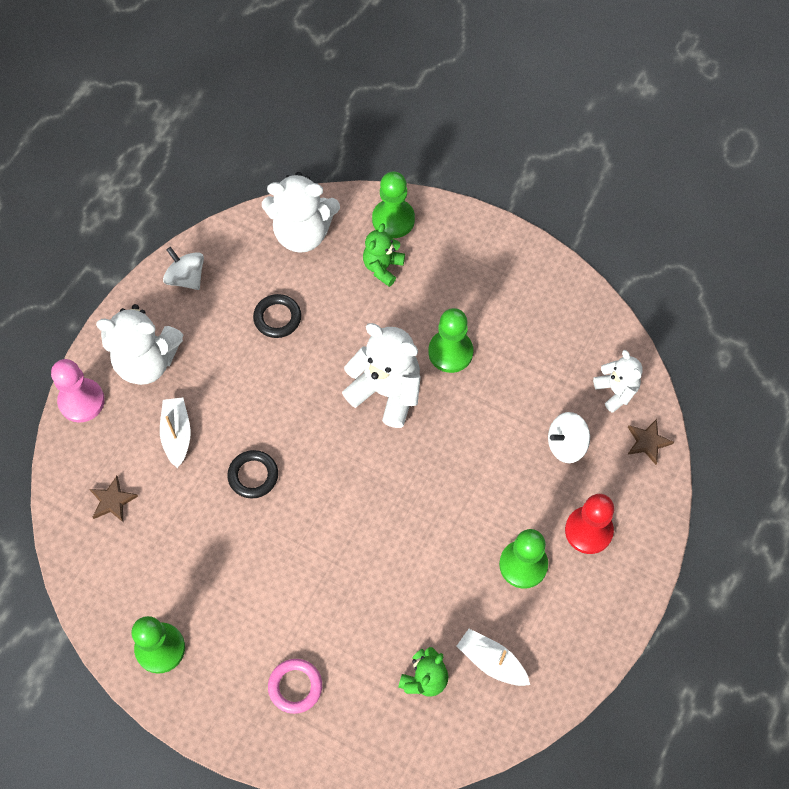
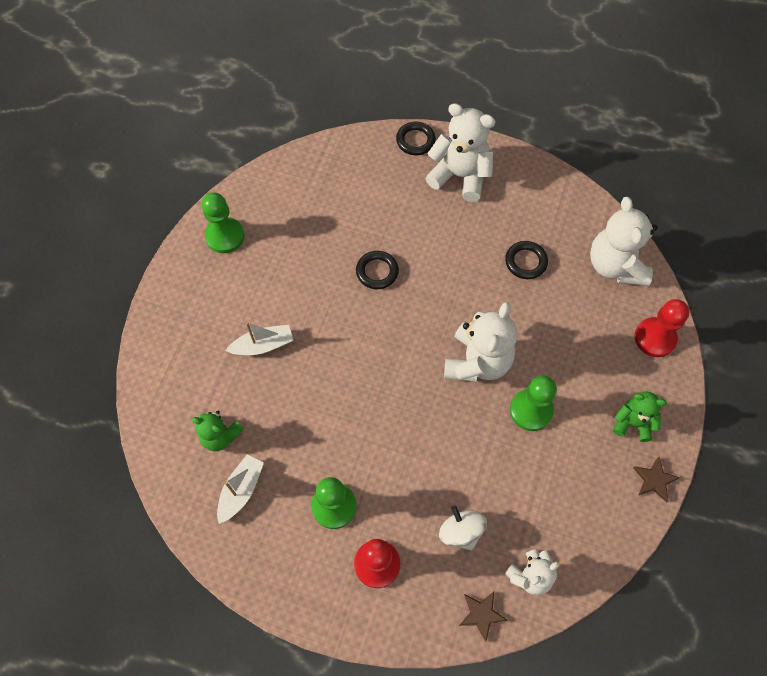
camera: 80 degrees right, 0 degrees up
(81, 401) = (415, 140): pink pawn -> black ring
(112, 501) = (337, 179): brown star -> brown star (654, 480)
(146, 362) = (460, 176): white teddy bear -> white teddy bear turned 120 degrees clockwise
(177, 435) = (401, 210): white boat -> white boat (263, 345)
(186, 278) = (544, 187): white spinning top -> none
(295, 687) = (204, 336): pink ring -> none
(382, 267) = (601, 337): green teddy bear -> green teddy bear (632, 423)
(393, 219) = (655, 338): green pawn -> red pawn

